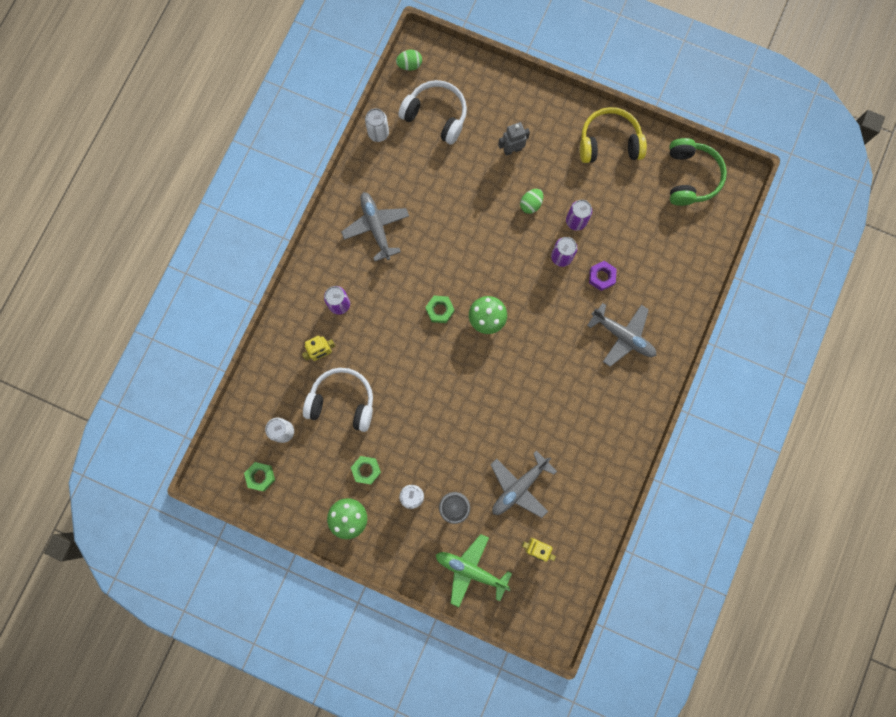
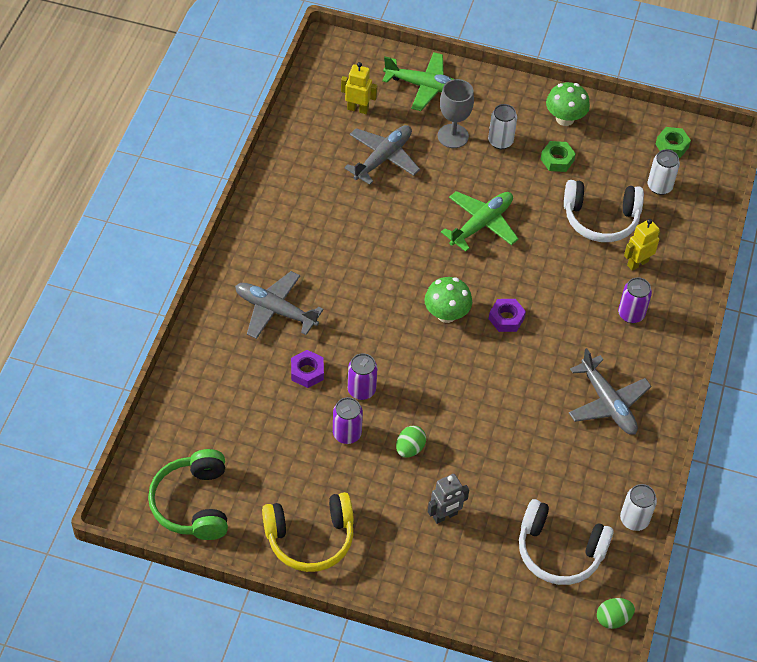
camera: 170 degrees right, 25 degrees down
(440, 310) = (506, 318): green nut -> purple nut
(444, 406) = (481, 224): none -> green plane

